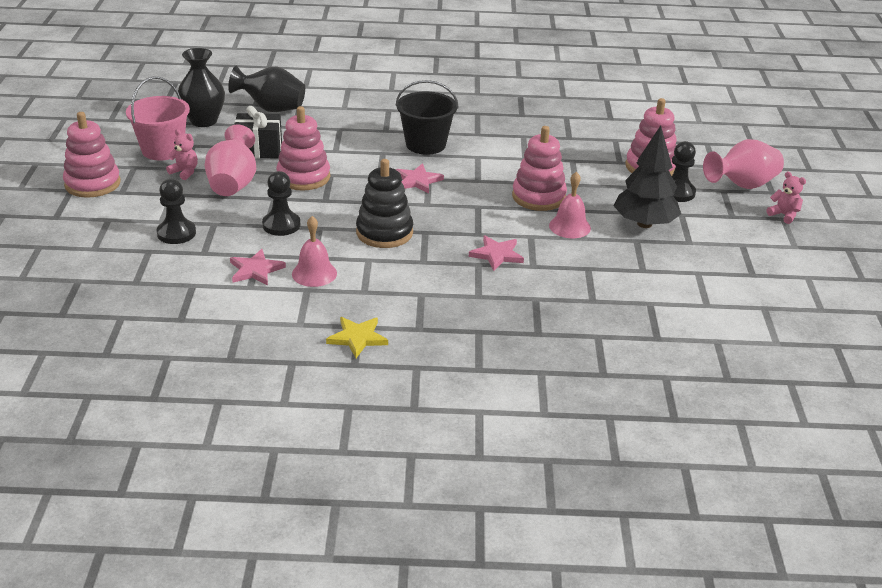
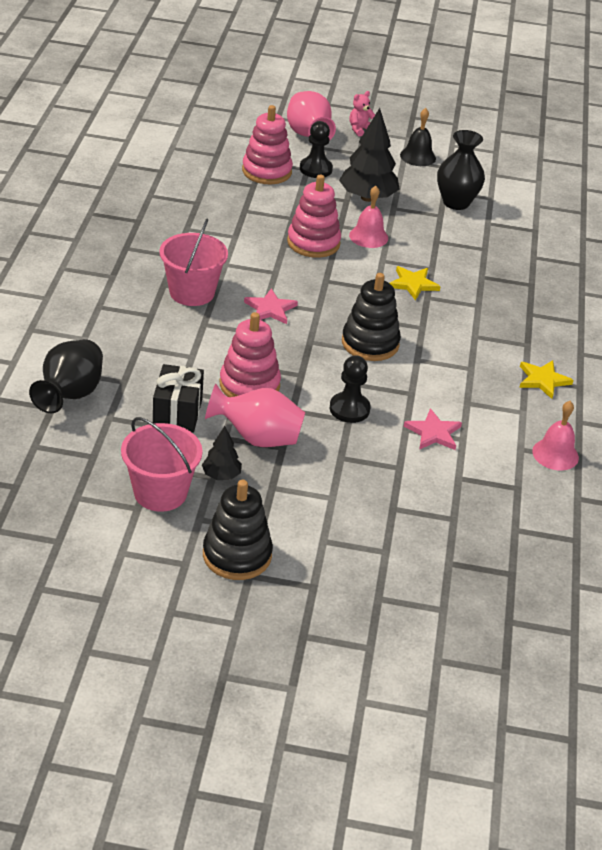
camera: 85 degrees left, 5 degrees up
(92, 184) = (237, 555): pink stacking toy -> black stacking toy
(176, 233) = (359, 486): black pawn -> none
(184, 172) = (221, 475): pink teddy bear -> black tree
(204, 121) = (88, 454): black vase -> black vase (456, 202)
(314, 273) = (440, 395): pink bell -> pink bell (555, 454)
(425, 144) = (192, 292): black bucket -> pink bucket
(497, 255) = (413, 284): pink star -> yellow star
(758, 253) = (418, 156): none -> black bell

